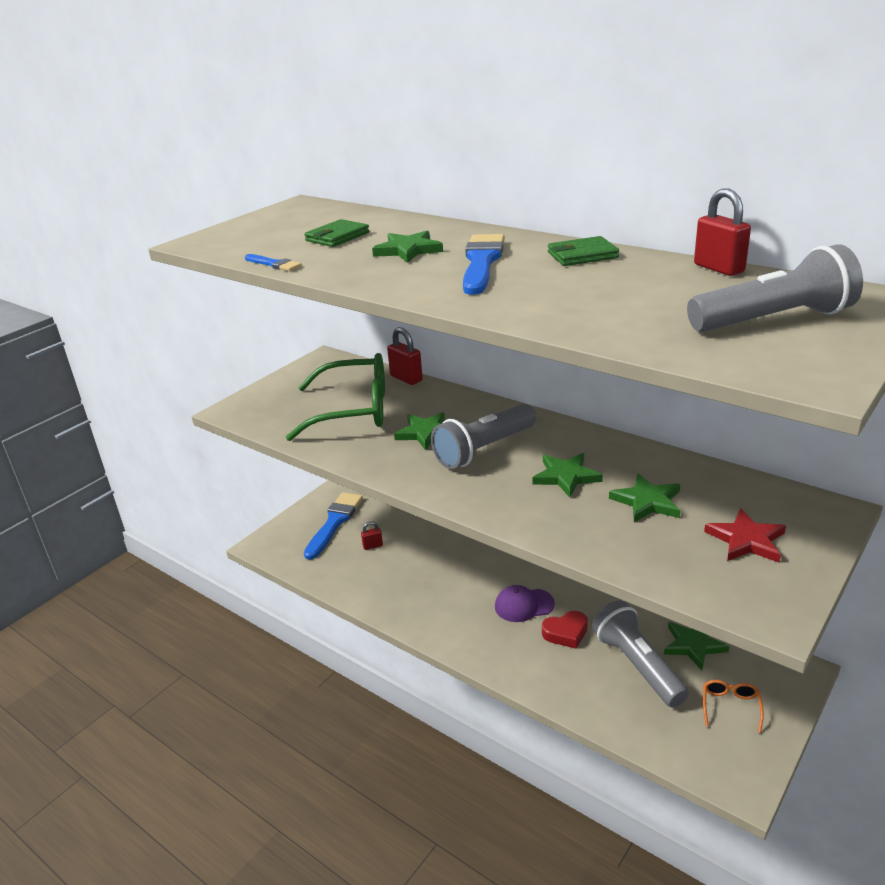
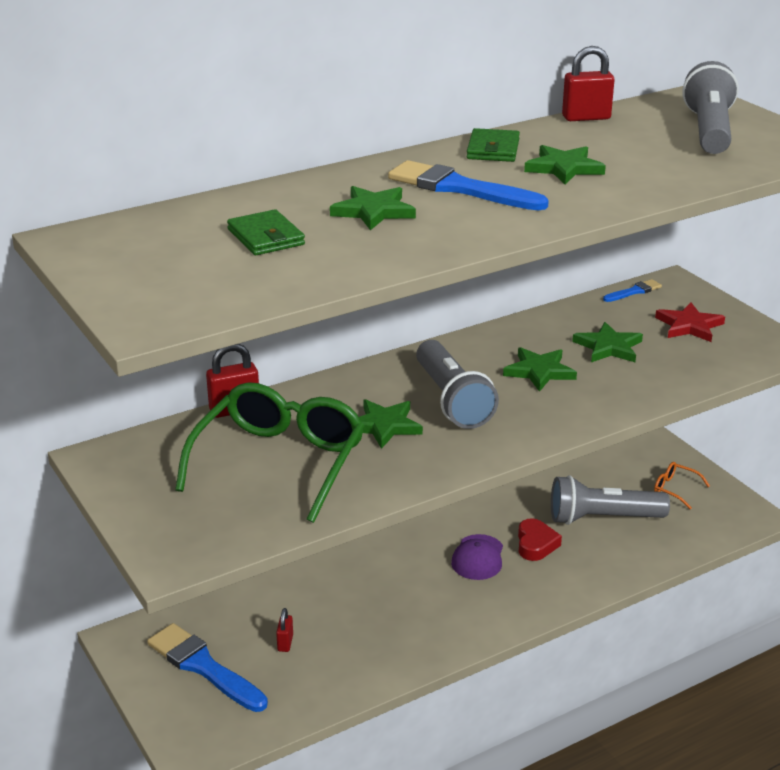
camera: 70 degrees left, 0 degrees up
(274, 264) = (324, 283): blue brush -> blue brush (634, 291)
(693, 645) = (595, 479): green star -> green star (564, 168)

